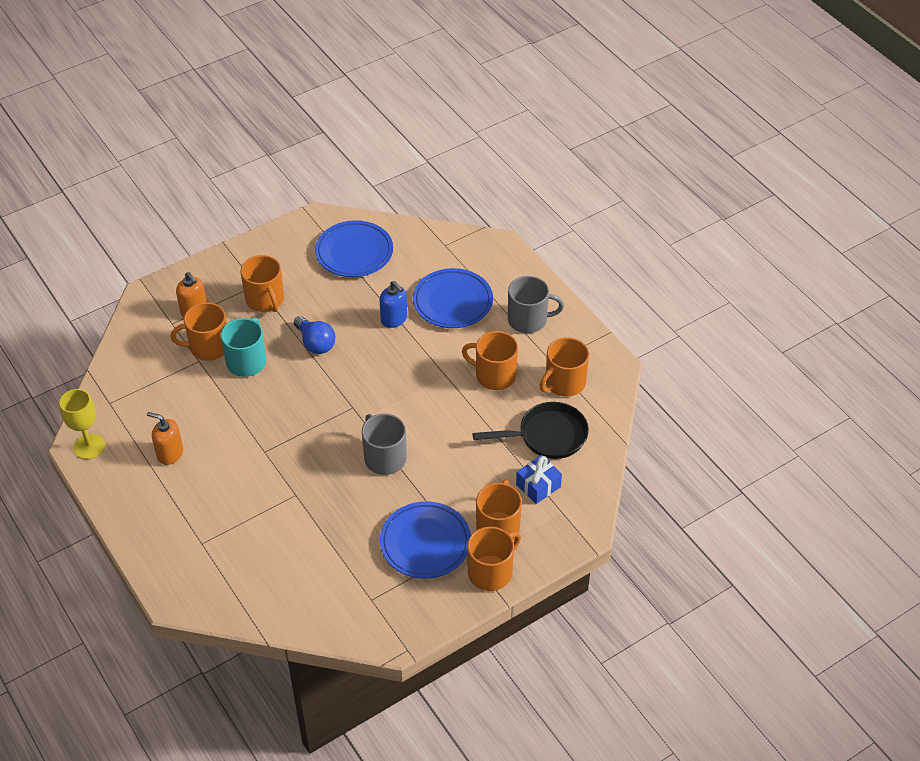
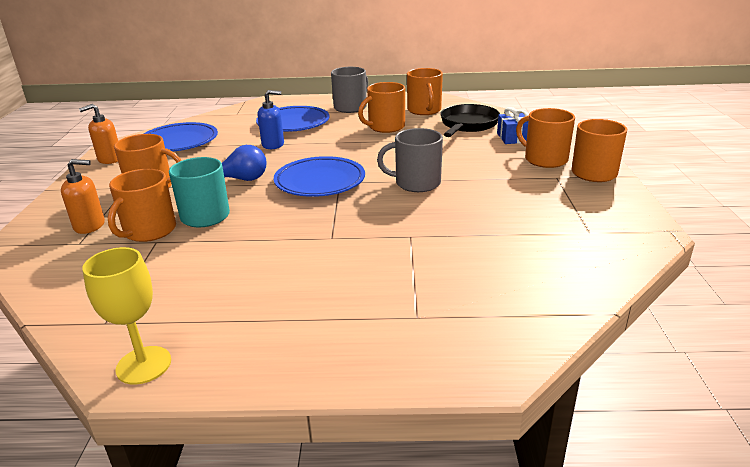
camera: 55 degrees left, 20 degrees down
(170, 453) = (251, 299): orange soap dispenser -> orange soap dispenser (110, 159)
(425, 543) = (537, 190): blue plate -> blue plate (320, 182)

